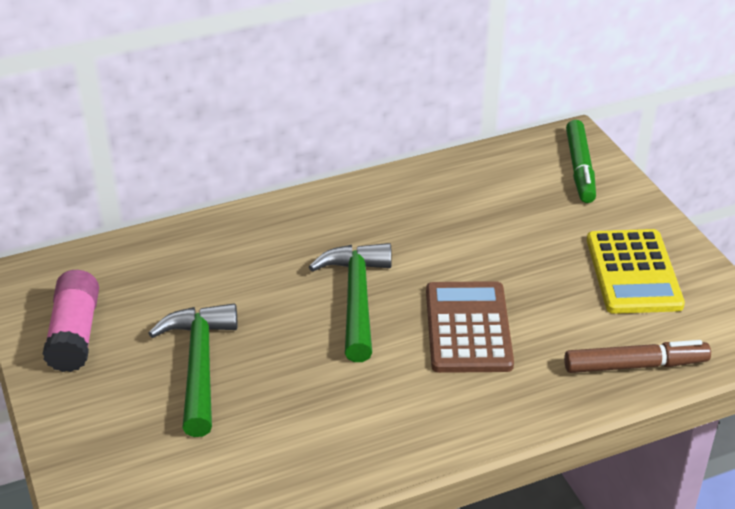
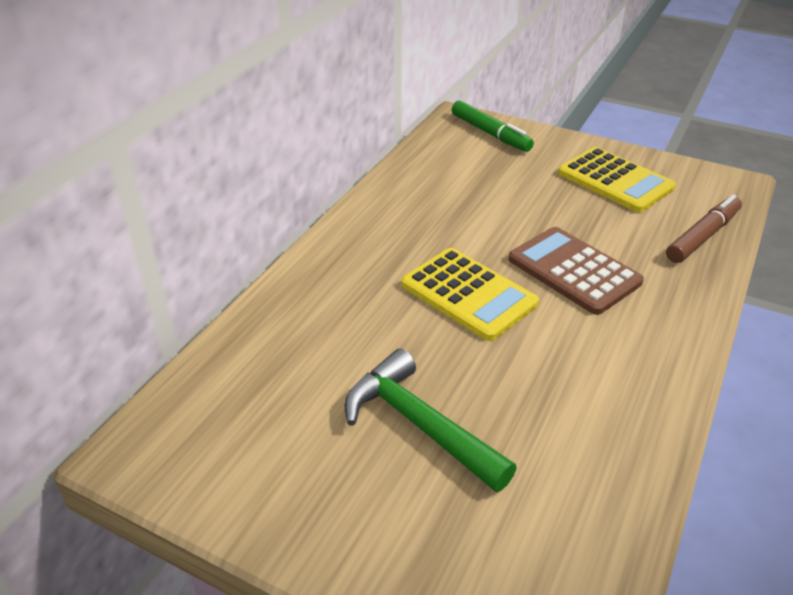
camera: 40 degrees left, 0 degrees up
(75, 334) = (262, 472): pink glue stick -> none
(356, 298) = (468, 294): green hammer -> yellow calculator

